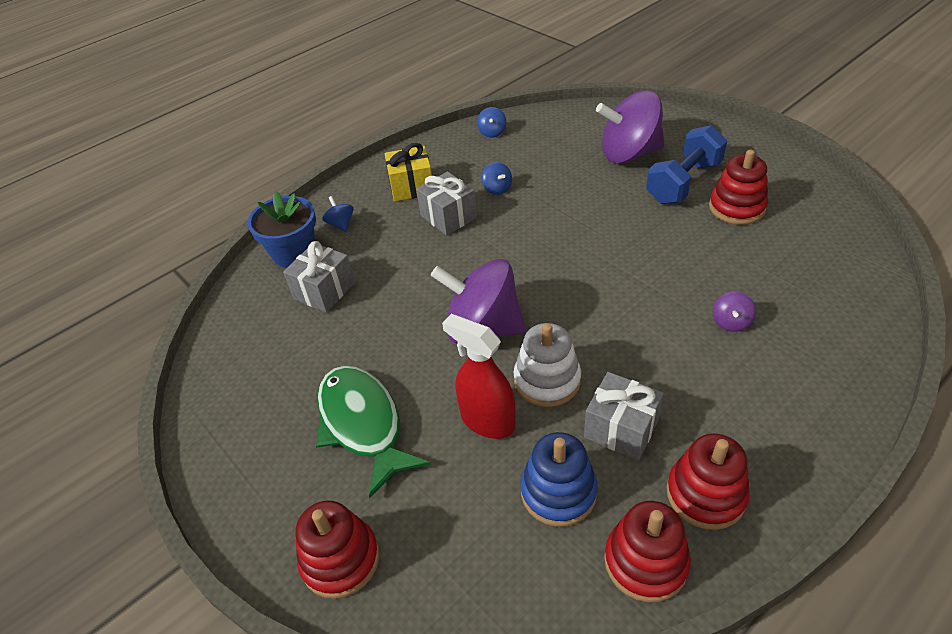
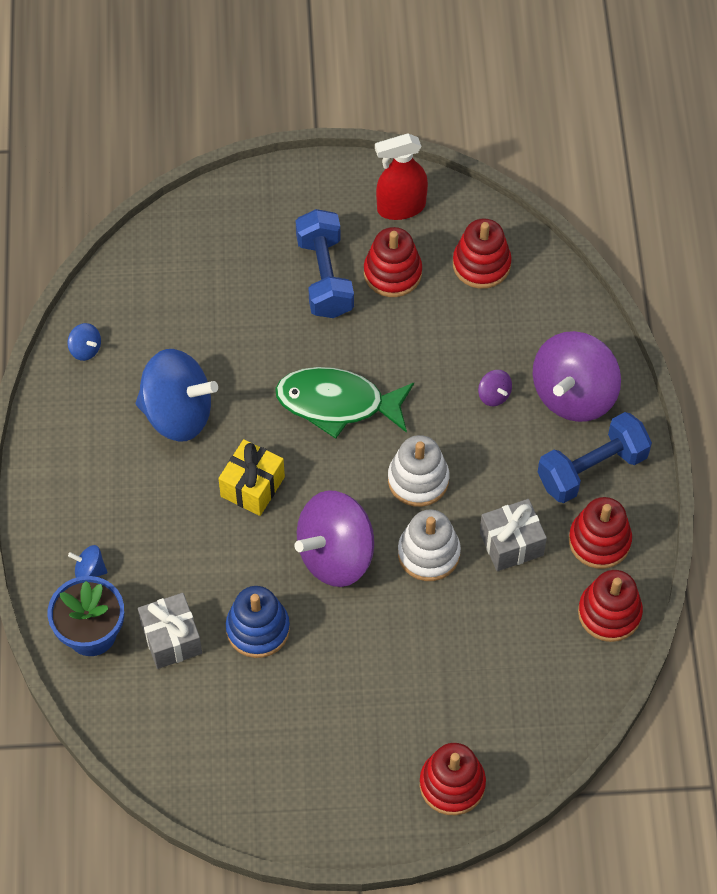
camera: 55 degrees left, 15 degrees up
(363, 424) = (351, 701): green fish -> green fish (337, 403)
(411, 187) = (97, 477): yellow gift -> yellow gift (252, 487)
(448, 217) = (175, 479): grey gift -> none
(487, 421) = (426, 619): red spray bottle -> red spray bottle (400, 207)
(497, 189) = (177, 413): blue spinning top -> blue spinning top, size x2.43
(558, 492) = (522, 620): blue stacking toy -> blue stacking toy (258, 629)
(601, 330) = (418, 480): none -> white stacking toy
(629, 153) = (244, 277): purple spinning top -> purple spinning top (573, 394)
(762, 435) = (592, 469): none -> blue dumbbell
(817, 242) = (481, 264): none -> red stacking toy

